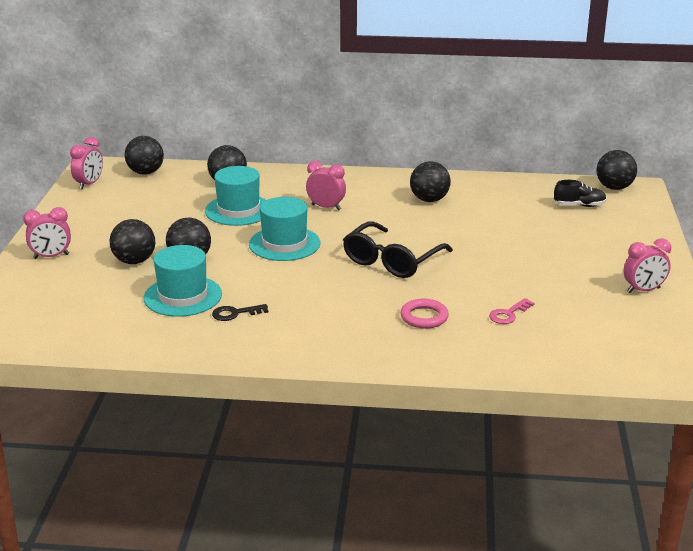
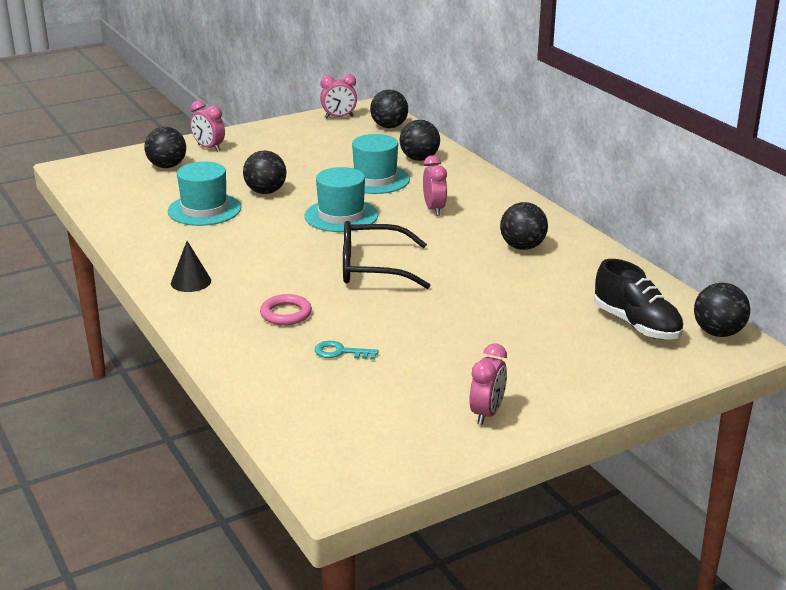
camera: 55 degrees right, 0 degrees up
(134, 261) = (237, 175): black ball -> black ball (167, 166)
(235, 313) = (200, 237): black key -> none
(316, 342) = (191, 282): none -> black cone
(509, 314) = (341, 352): pink key -> turquoise key
(579, 205) = (636, 324): black shoe -> black shoe, size x1.58
(643, 290) = (487, 413): pink clock -> pink clock turned 105 degrees counterclockwise

